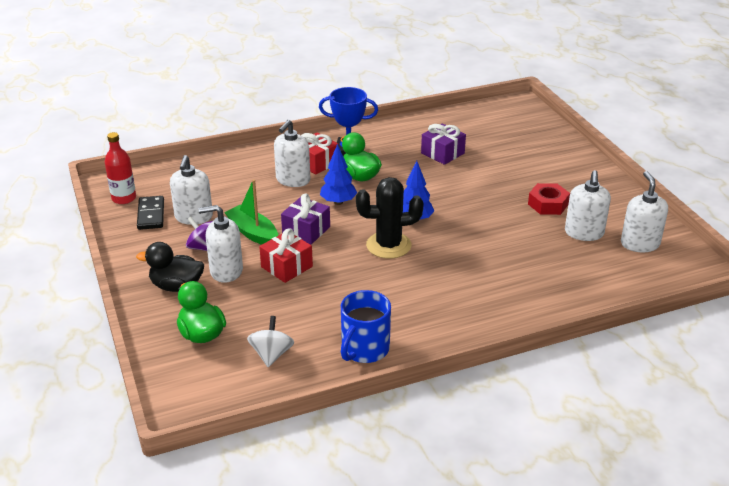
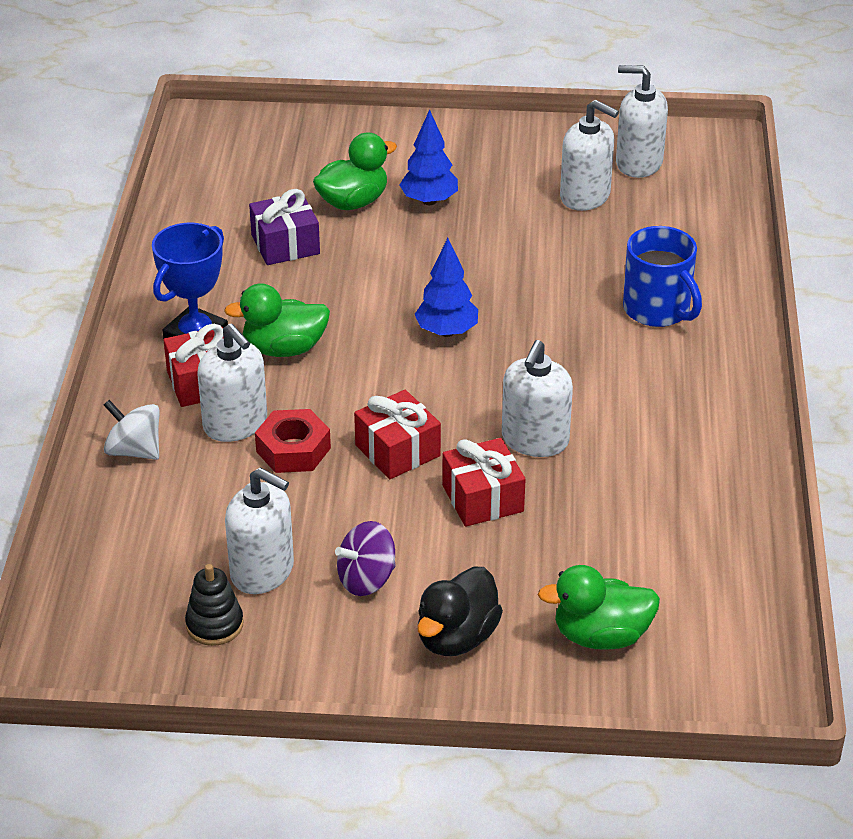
camera: 65 degrees left, 5 degrees up
(124, 198) = (129, 651): red bottle -> none
(151, 215) = (214, 625): black domino -> black stacking toy
(226, 271) = (450, 569): white soap dispenser -> white soap dispenser (535, 440)
(253, 233) = (363, 511): green boat -> none
(271, 354) = (689, 571): white spinning top -> white spinning top (134, 450)
(306, 230) = (397, 450): purple gift -> red gift
(338, 202) = (342, 393): blue tree -> blue tree (429, 201)
(364, 349) = (726, 476): blue mug -> blue mug (658, 310)
(388, 245) = (496, 378): black cactus -> none
(498, 162) = (353, 202): none -> green duck
(548, 204) = (497, 200): red nut -> red nut (293, 450)

